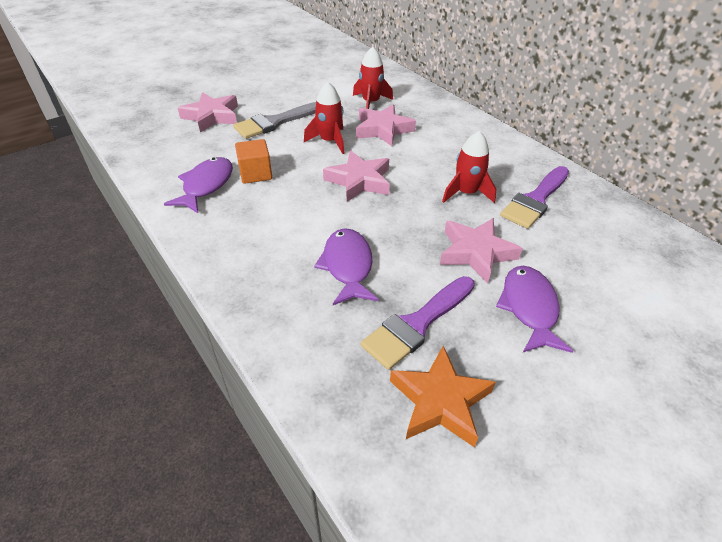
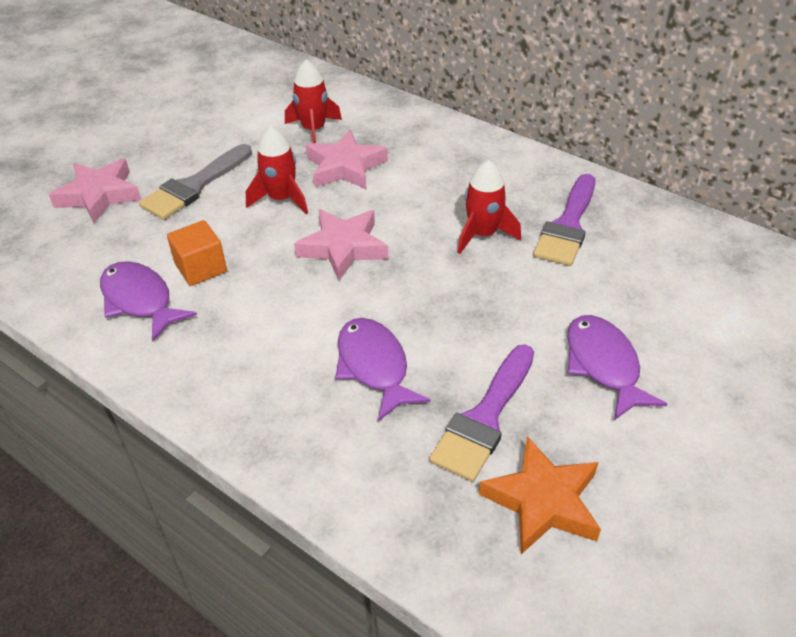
camera: 15 degrees left, 0 degrees up
(206, 185) = (140, 300): purple fish -> purple fish turned 45 degrees counterclockwise
(476, 252) = (521, 311): pink star -> none

